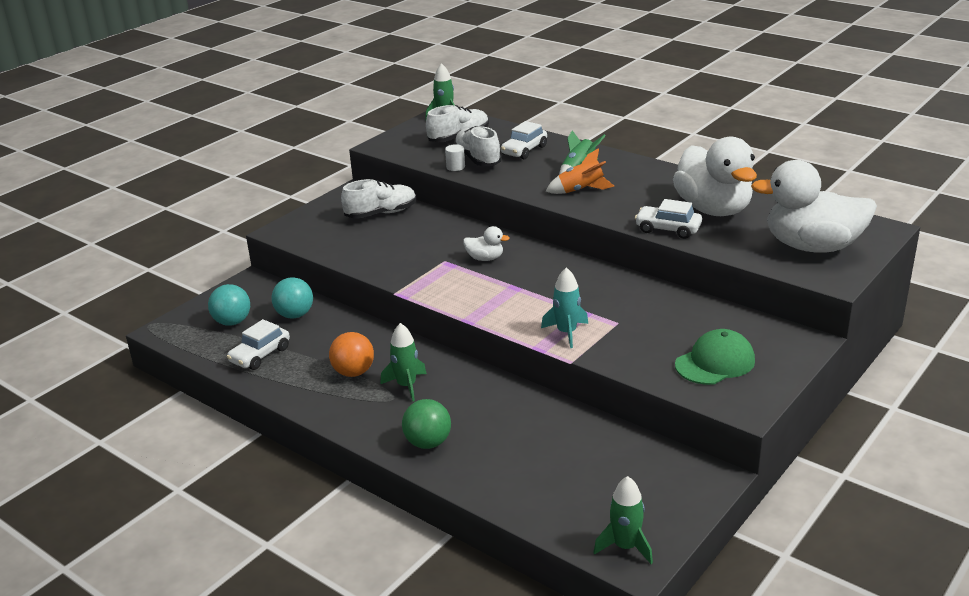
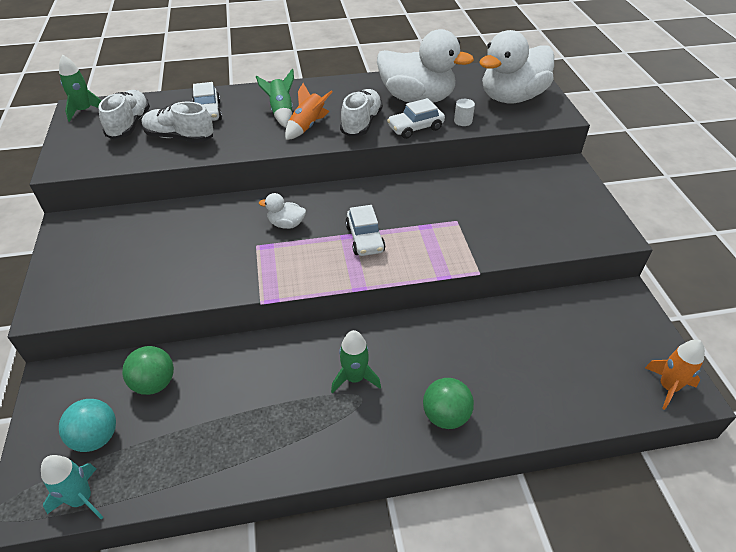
camera: 50 degrees left, 15 degrees up
(260, 355) = (180, 450): white car -> white car (365, 239)
(295, 315) = (154, 383): turquoise ball -> green ball
(353, 372) = (294, 399): orange ball -> none
(381, 213) = (129, 233): white shoe -> white shoe (361, 123)
(455, 167) = (171, 153): white cylinder -> white cylinder (463, 121)
(485, 258) = (286, 224): white duck -> white duck turned 135 degrees counterclockwise
(566, 332) = (440, 250): turquoise rocket -> turquoise rocket (81, 499)
(625, 546) = (668, 387): green rocket -> orange rocket
(715, 362) = (552, 213): green cap -> none

